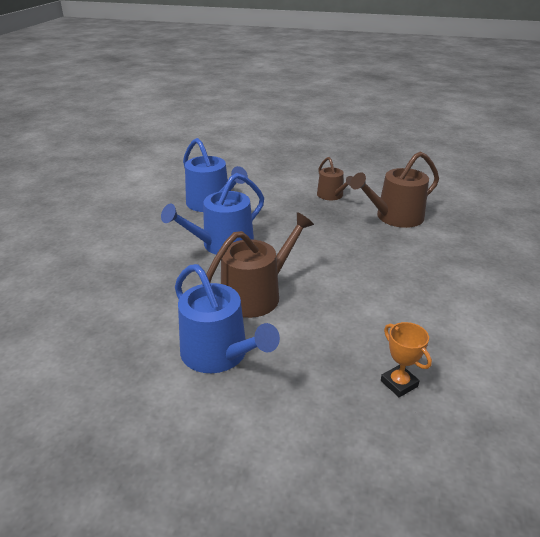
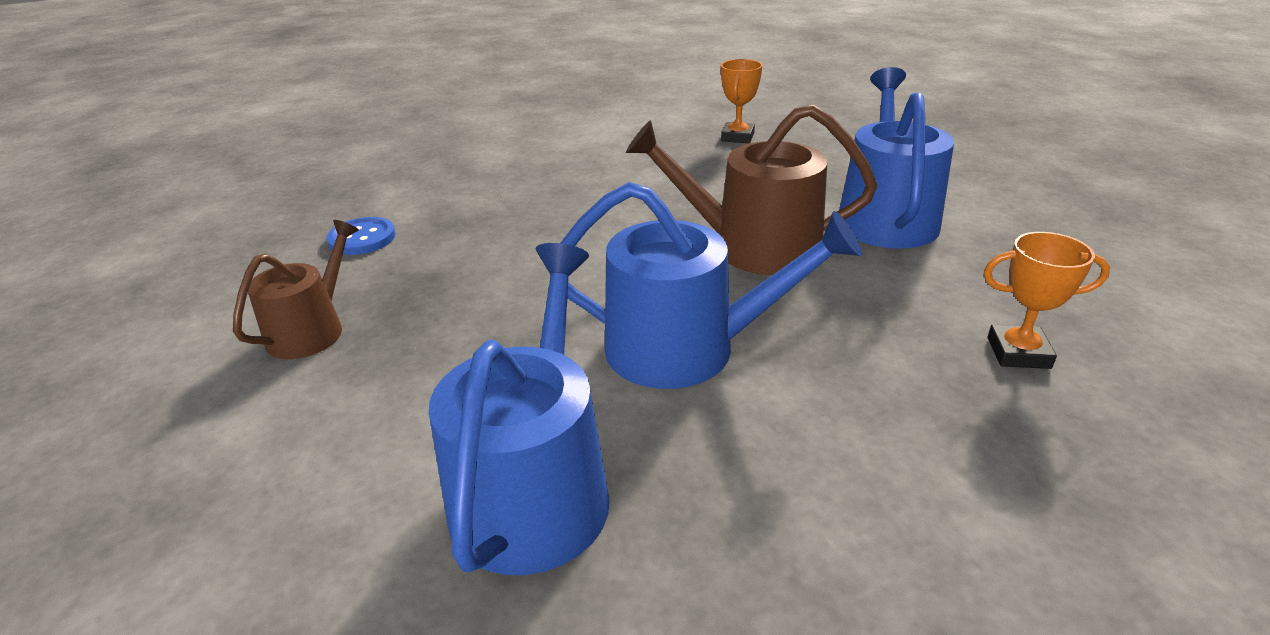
camera: 130 degrees left, 0 degrees up
(108, 302) = (1018, 353): none -> orange trophy
(394, 217) = (362, 238): brown watering can -> blue button

